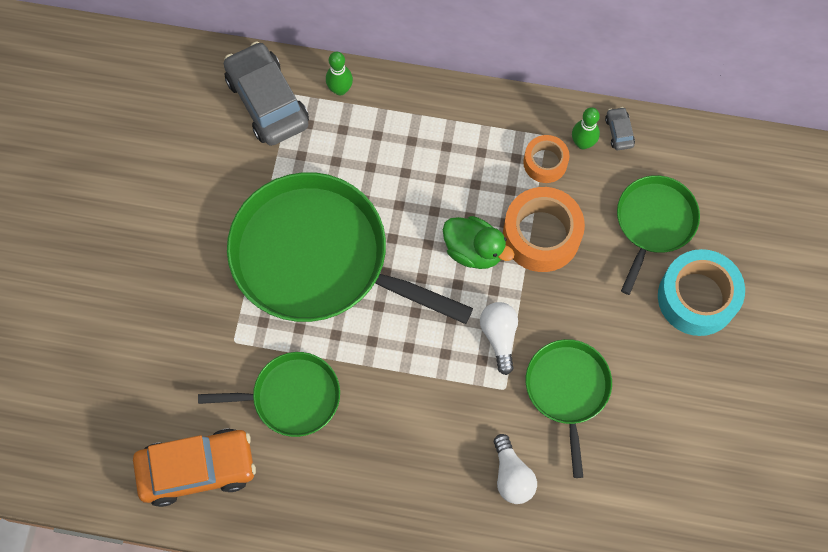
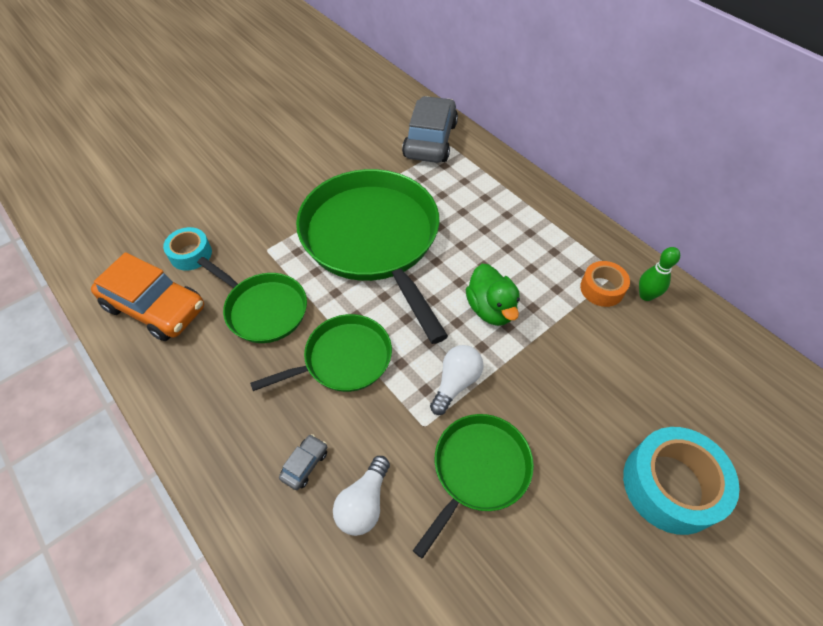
camera: 40 degrees right, 15 degrees down
(170, 399) = (191, 254): none -> turquoise tape
(340, 89) = (484, 160): green bowling pin -> none
(541, 235) = (556, 335): orange tape -> none
(619, 132) = (686, 307): grey car -> grey car (305, 464)
(654, 223) = (670, 393): green pan -> green pan (343, 359)

